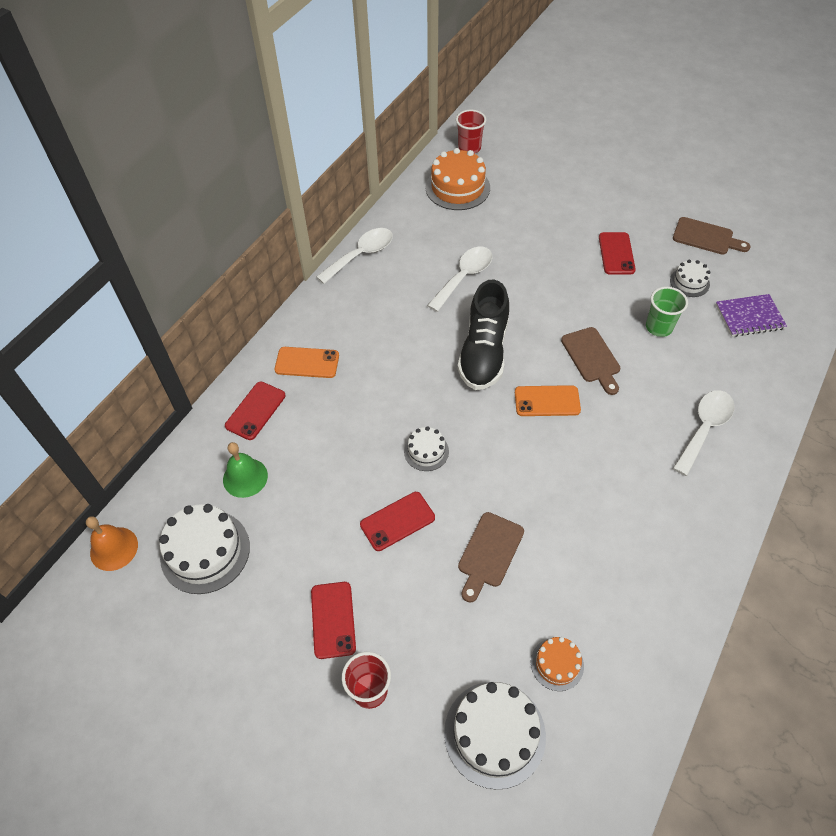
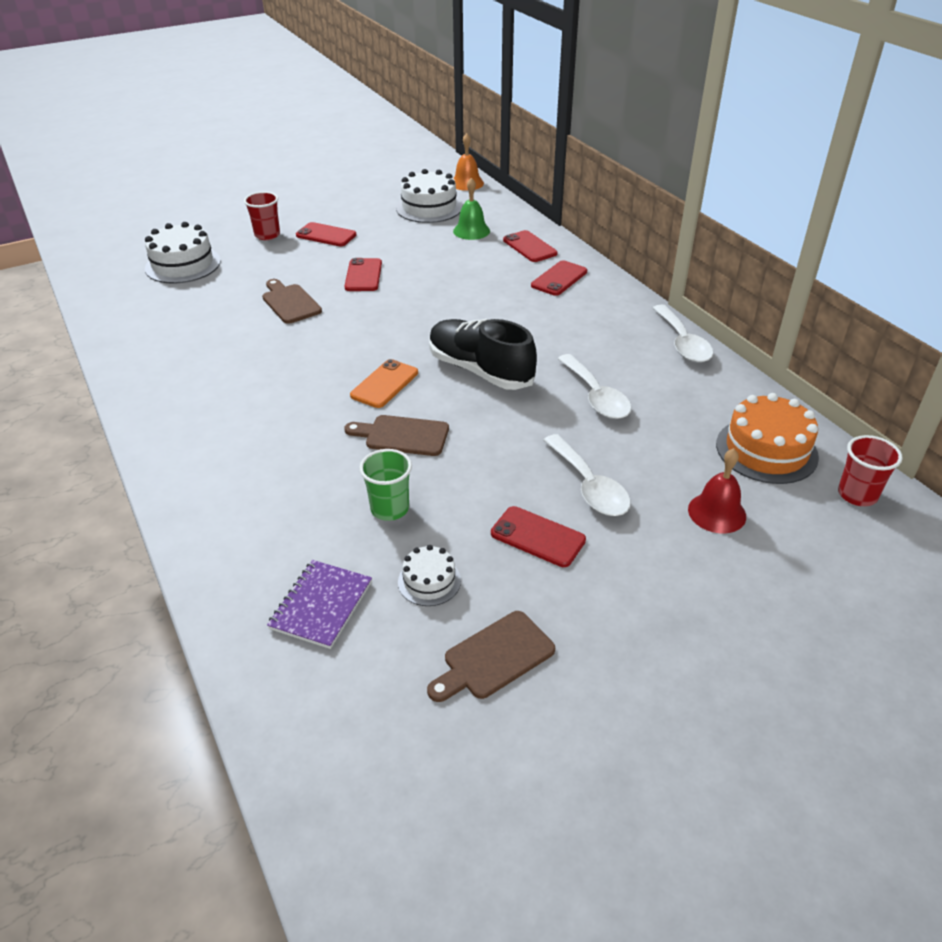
camera: 120 degrees right, 15 degrees down
(307, 362) = (559, 279): orange phone -> red phone
(426, 451) = (407, 305): white cake -> none
(531, 193) = (717, 512): none -> red bell
(557, 664) = (183, 300): orange cake -> none
(704, 428) = (240, 469): white spoon -> white spoon (589, 486)

